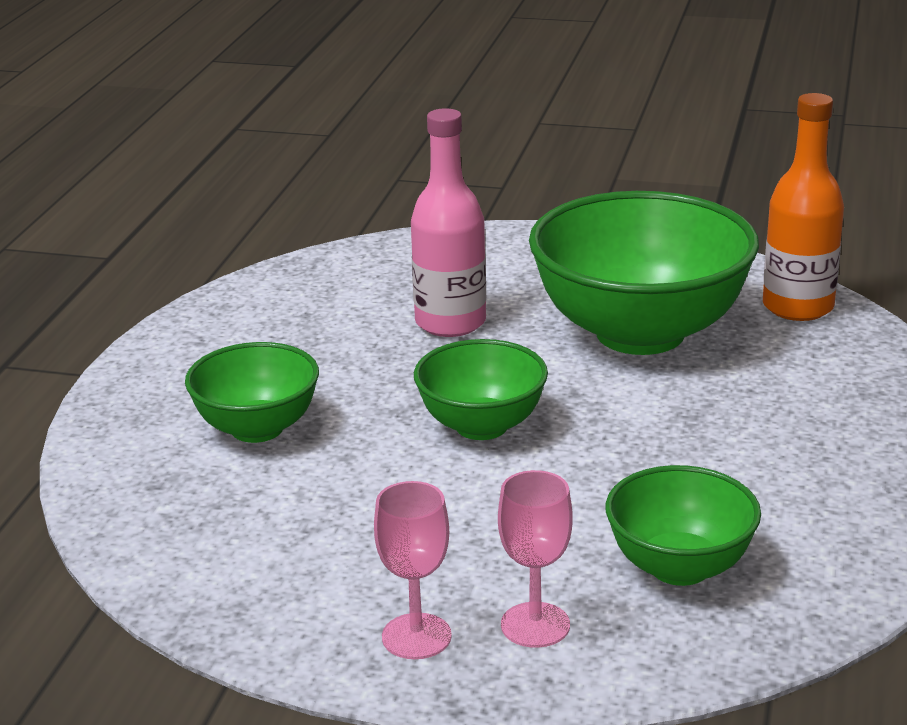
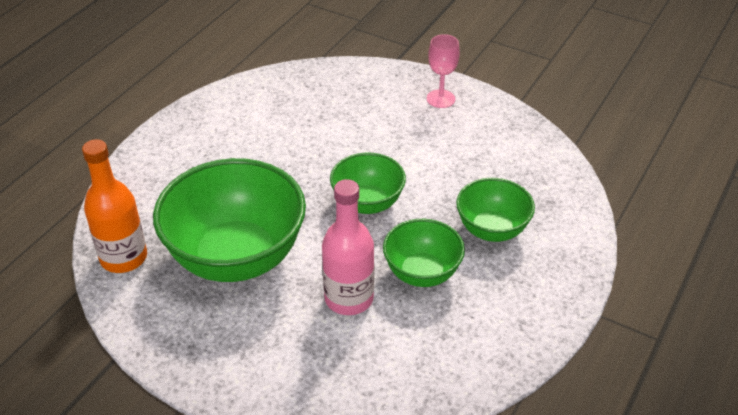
camera: 165 degrees left, 15 degrees up
(535, 625) = (391, 94): pink goblet -> none
(679, 567) = (319, 106): green bowl -> green bowl (422, 273)

